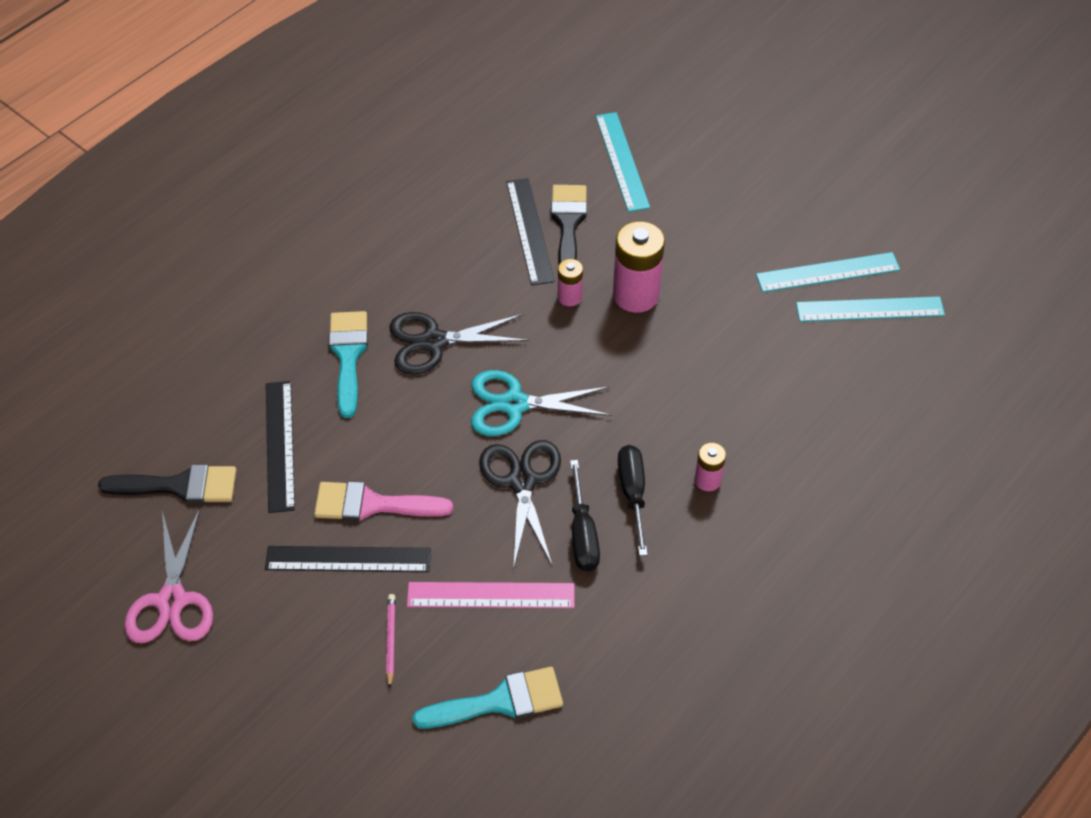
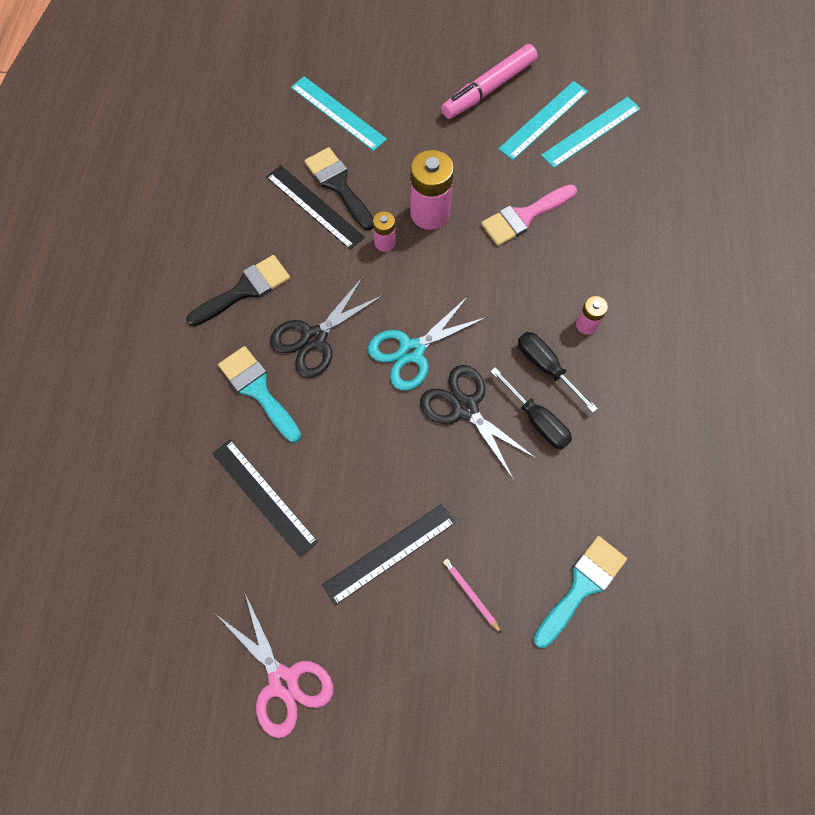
camera: 35 degrees left, 15 degrees up
(179, 486) = (212, 583): black brush -> black brush (245, 290)
(372, 504) = (372, 497): pink brush -> pink brush (524, 216)
(491, 595) = (512, 510): pink ruler -> none
(794, 215) = (488, 89): none -> pink marker

